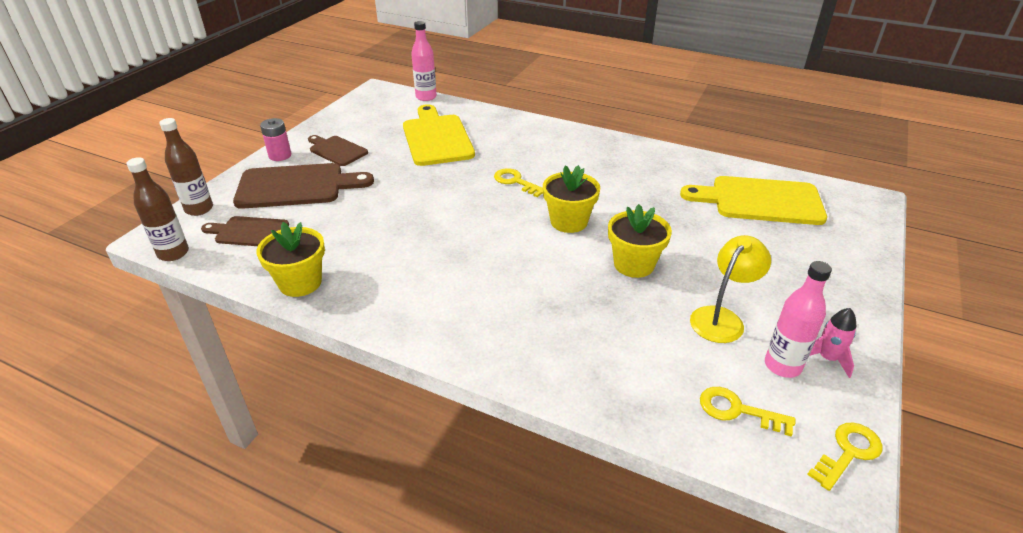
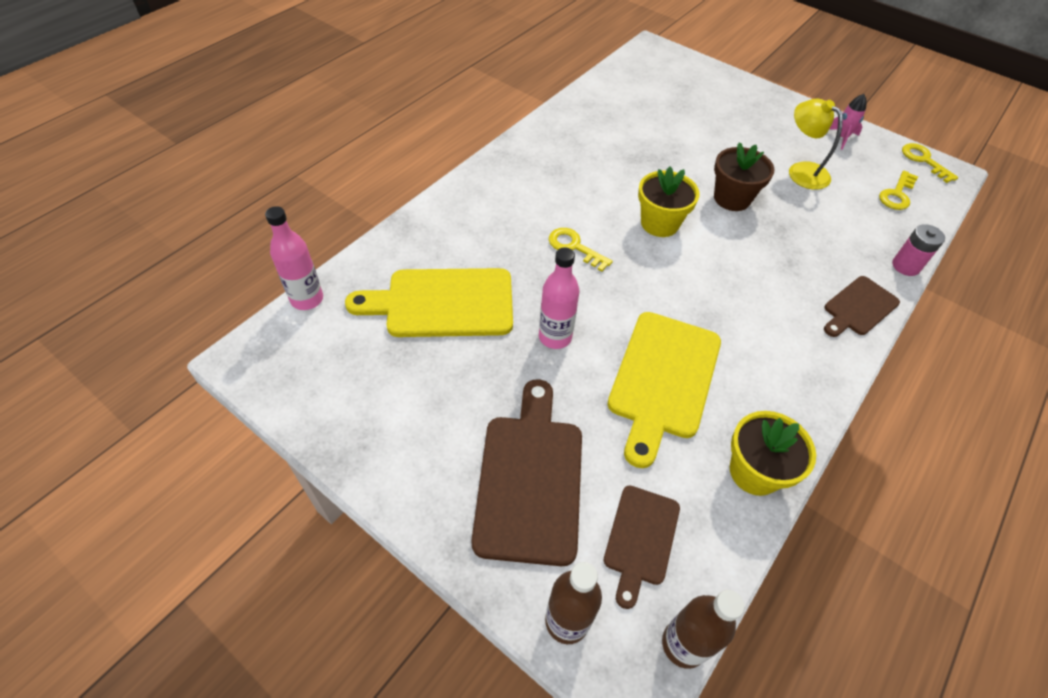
camera: 80 degrees left, 15 degrees up
(280, 155) = (427, 505): pink battery -> pink battery (905, 266)
(336, 150) = (436, 424): brown cutting board -> brown cutting board (858, 307)
(516, 182) = (574, 247): yellow key -> yellow key turned 75 degrees clockwise
(634, 264) = (732, 198): yellow flower pot -> brown flower pot
(760, 200) = (644, 99): yellow cutting board -> yellow cutting board (662, 379)
(782, 366) = (850, 159): pink bottle -> pink bottle (555, 337)

